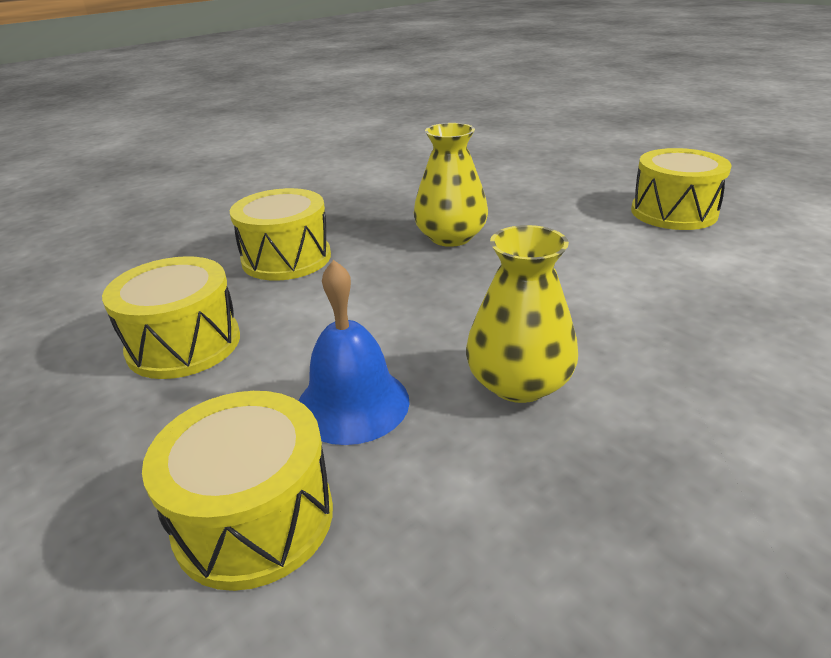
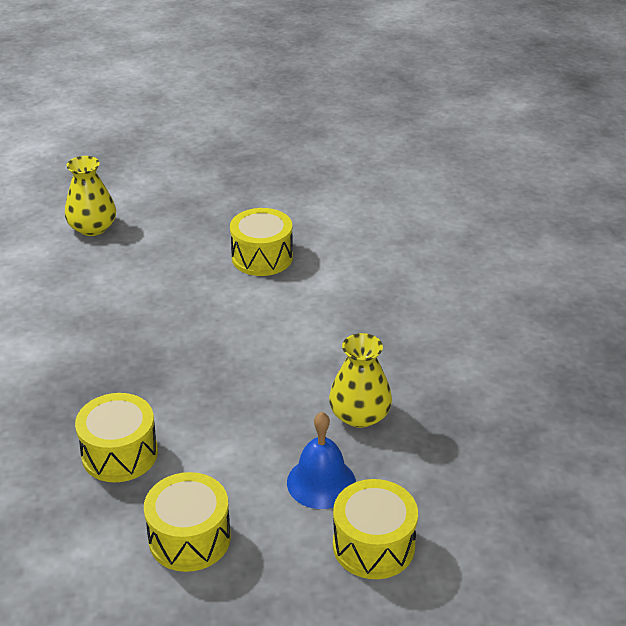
camera: 60 degrees left, 5 degrees up
(451, 237) = (182, 363): yellow vase -> yellow vase (93, 228)

